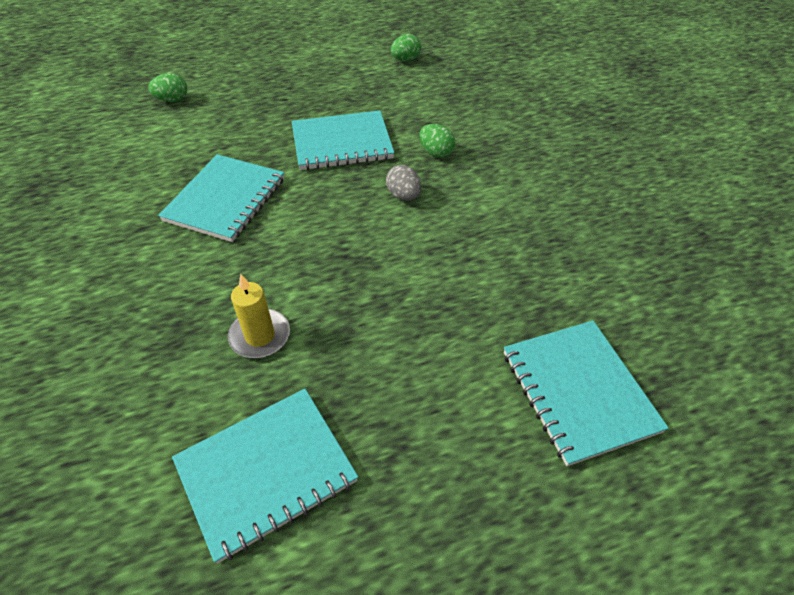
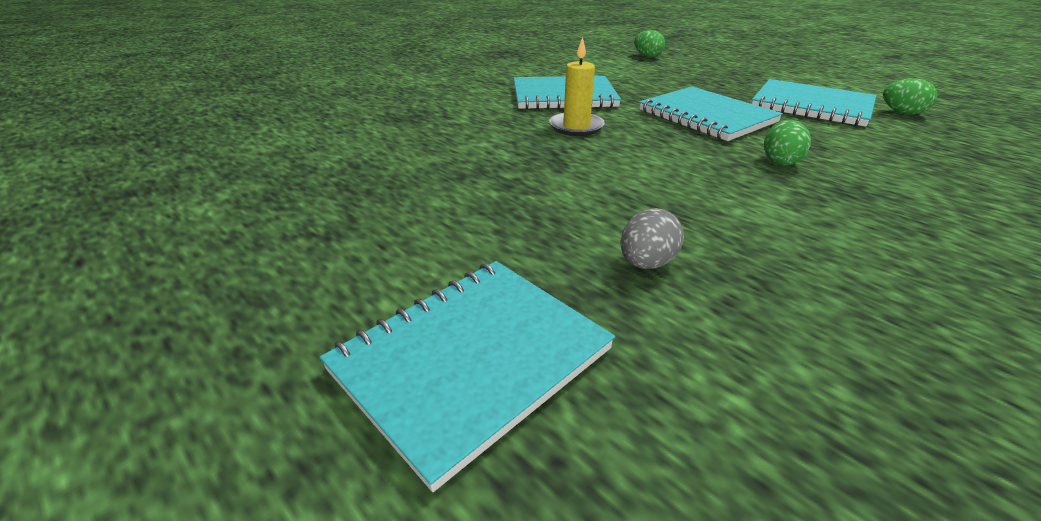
camera: 65 degrees right, 15 degrees down
(260, 336) = (425, 143): yellow candle -> yellow candle (576, 127)
(266, 472) = (282, 179): turquoise notebook -> turquoise notebook (811, 106)
(403, 196) = (679, 160): grey egg -> grey egg (646, 263)

